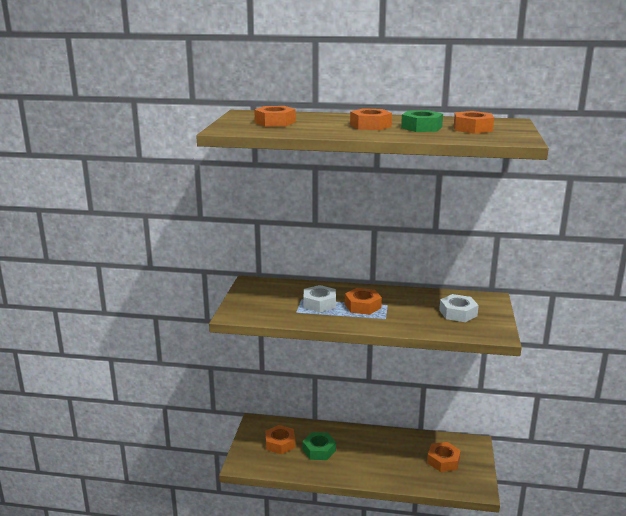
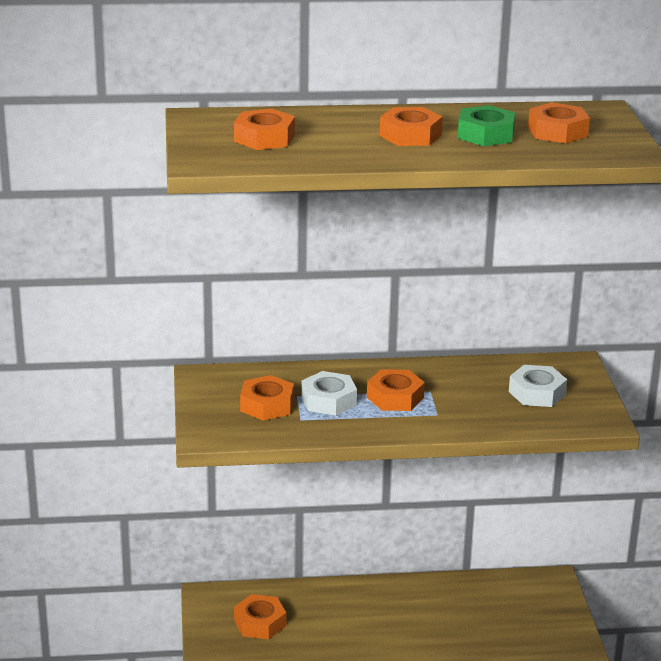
camera: 15 degrees left, 5 degrees up
(319, 450) = (324, 624): green nut -> none
(443, 461) = (514, 612): orange nut -> orange nut (267, 405)

